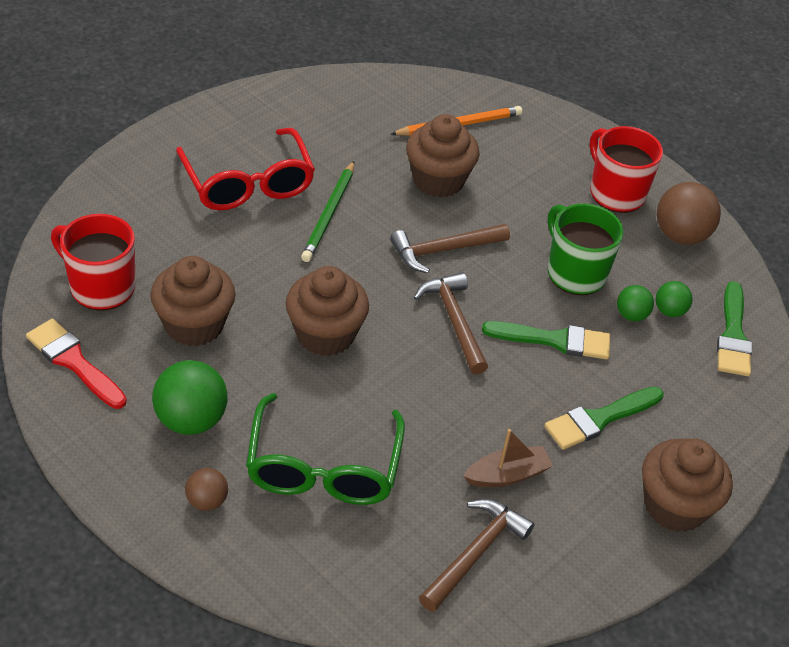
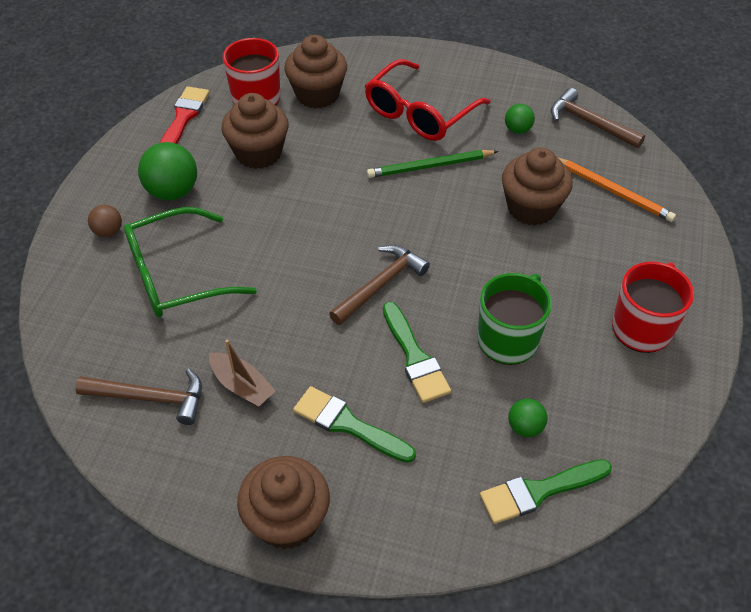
camera: 65 degrees right, 5 degrees up
(325, 335) = (304, 220): brown cupcake -> brown cupcake (317, 94)
(443, 250) = (454, 245): brown hammer -> brown hammer (589, 122)
(631, 315) = (493, 400): green ball -> green ball (517, 130)
(680, 235) = (636, 398): brown ball -> none

